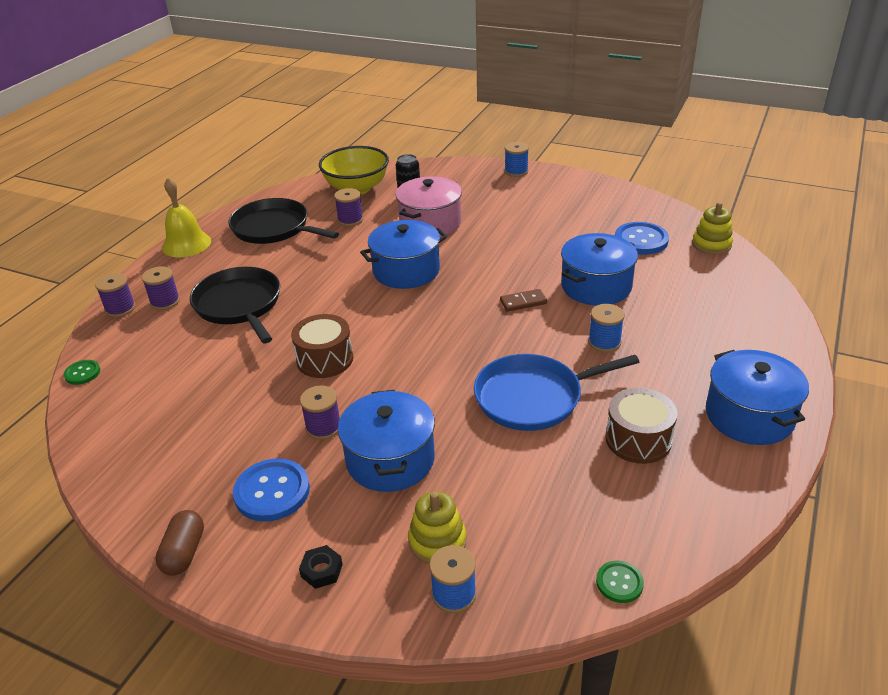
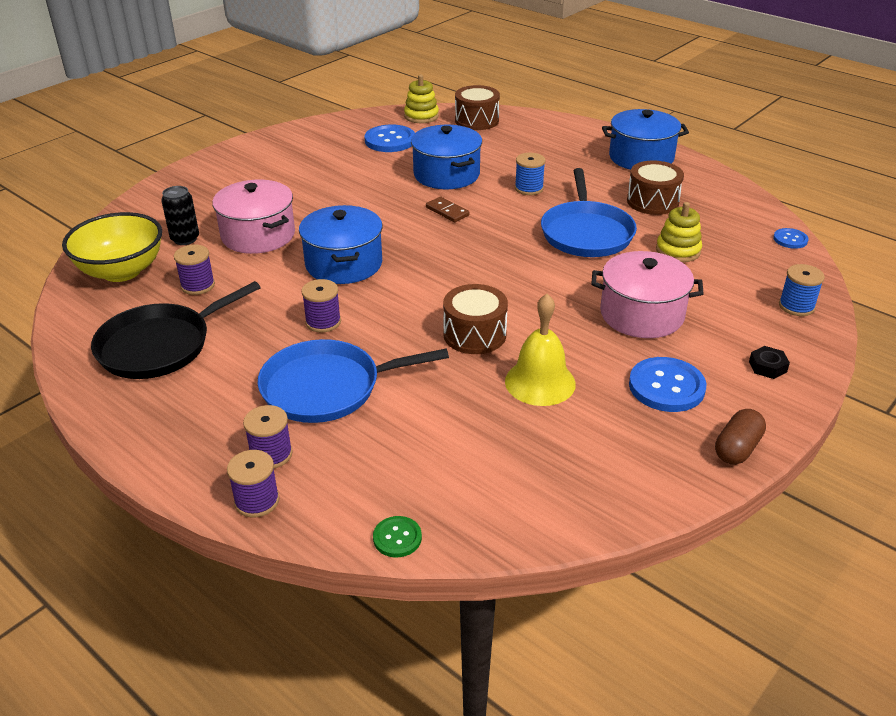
camera: 75 degrees left, 0 degrees up
(184, 552) = (737, 448): brown capsule -> brown capsule turned 75 degrees counterclockwise
(186, 244) = (127, 429): yellow bell -> yellow bell (540, 382)
(239, 305) = (327, 387): black pan -> blue pan
(323, 427) = (584, 347): purple spool -> purple spool (323, 322)
(390, 459) = (641, 314): blue pot -> pink pot
(437, 541) = (742, 305): yellow stacking toy -> yellow stacking toy (678, 250)
(516, 171) = (199, 169): blue spool -> none
(523, 302) = (447, 211): brown domino -> brown domino turned 45 degrees counterclockwise
(619, 582) = (790, 239): green button -> blue button
(735, 279) = (476, 120): none -> brown drum

